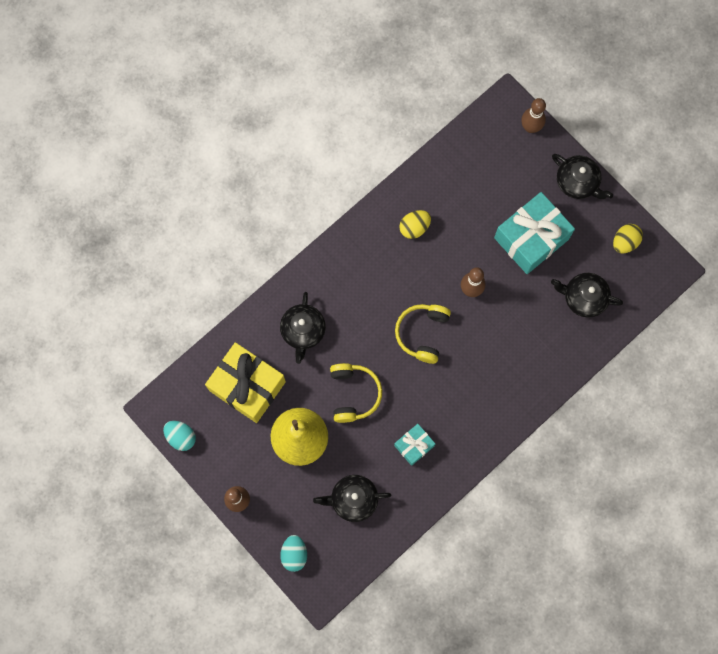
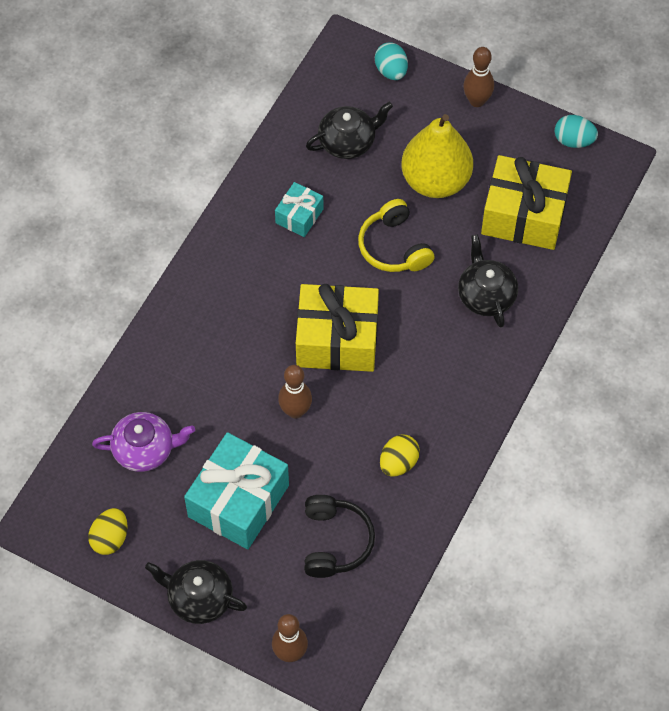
camera: 160 degrees right, 15 degrees down
(422, 333) = (337, 340): yellow headphones -> yellow gift
(477, 188) = (335, 542): none -> black headphones
(583, 297) = (145, 449): black teapot -> purple teapot

